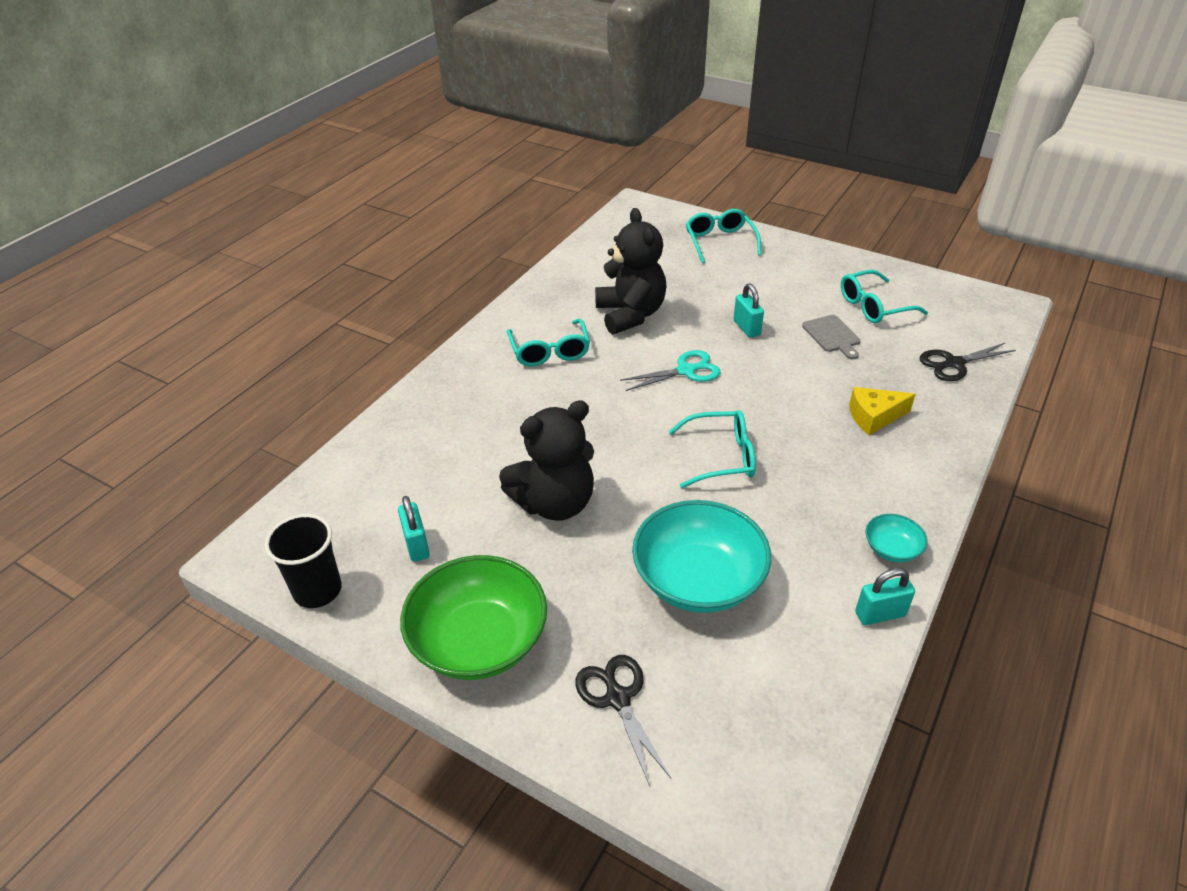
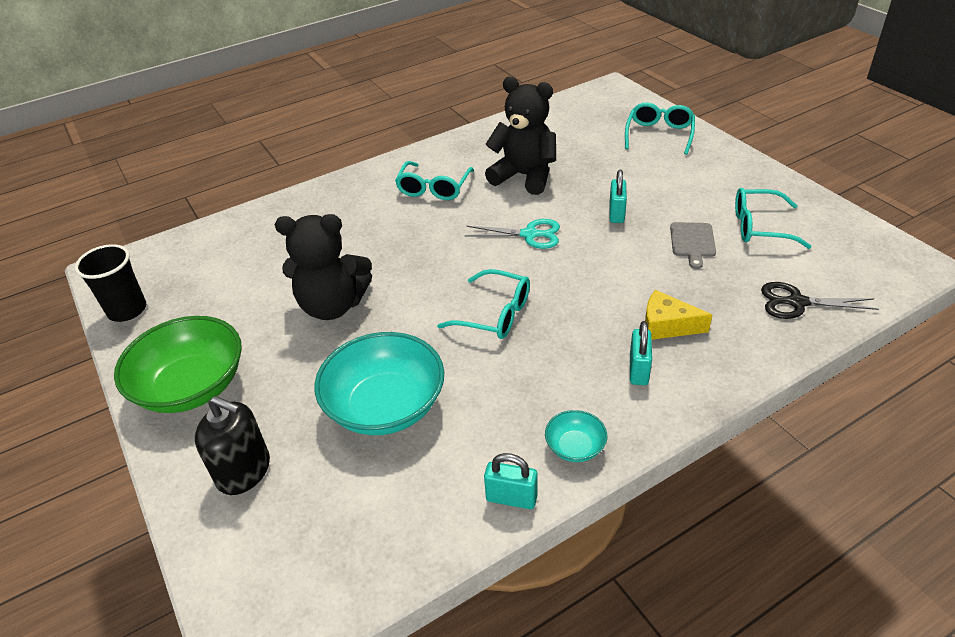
camera: 30 degrees right, 0 degrees up
(416, 545) = (213, 302): turquoise padlock -> turquoise padlock (638, 370)
(618, 698) = (244, 471): black scissors -> black soap dispenser
(630, 314) = (524, 176): black teddy bear -> black teddy bear turned 75 degrees counterclockwise

